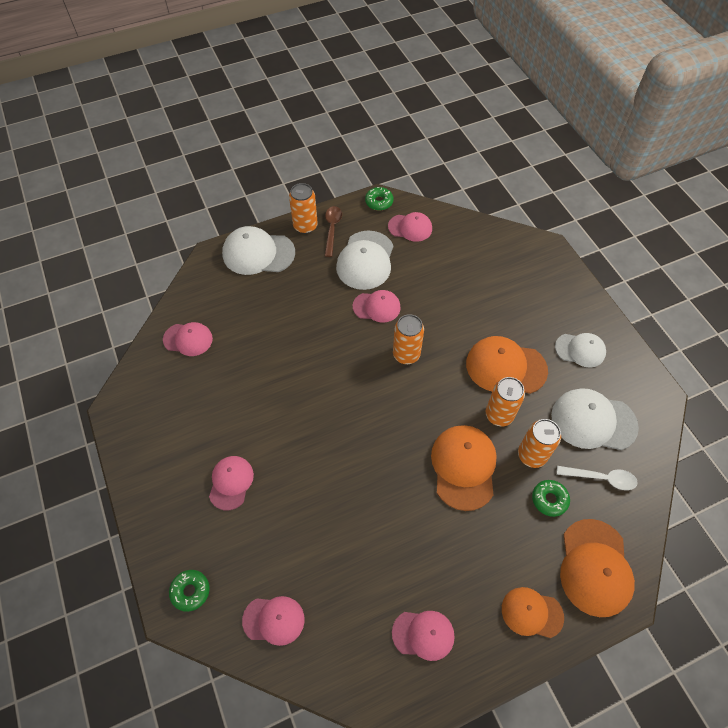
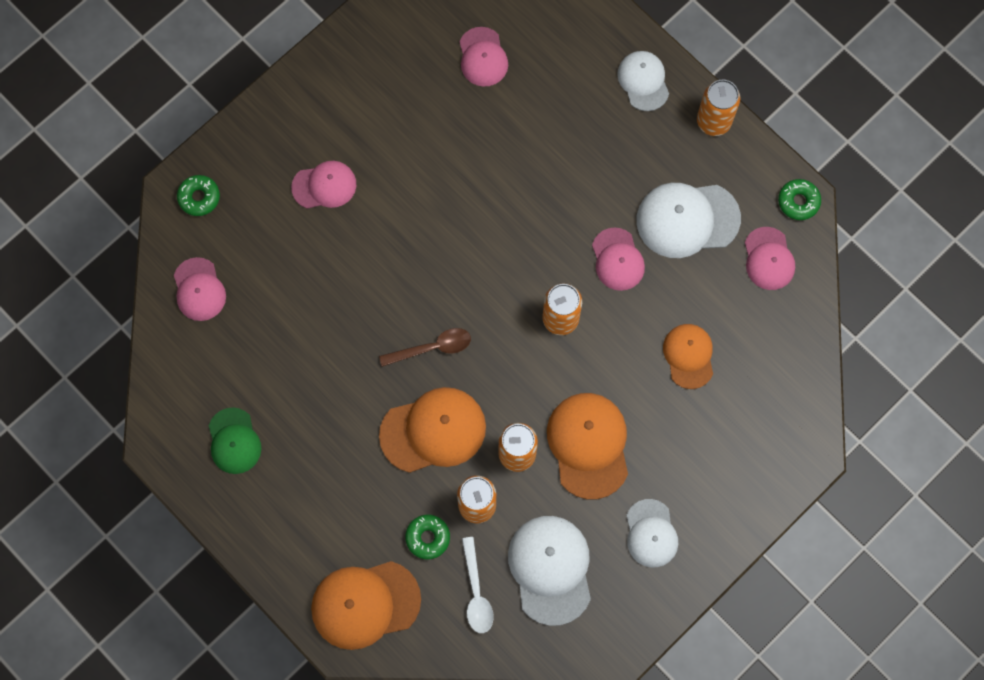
camera: 70 degrees right, 15 degrees up
(258, 253) = (643, 81): white cap -> white cap, size x0.63
(332, 229) = (723, 158): brown spoon -> brown spoon (432, 348)
(423, 634) = (234, 441): pink cap -> green cap
(532, 613) = (292, 546): orange cap -> orange cap (688, 356)

